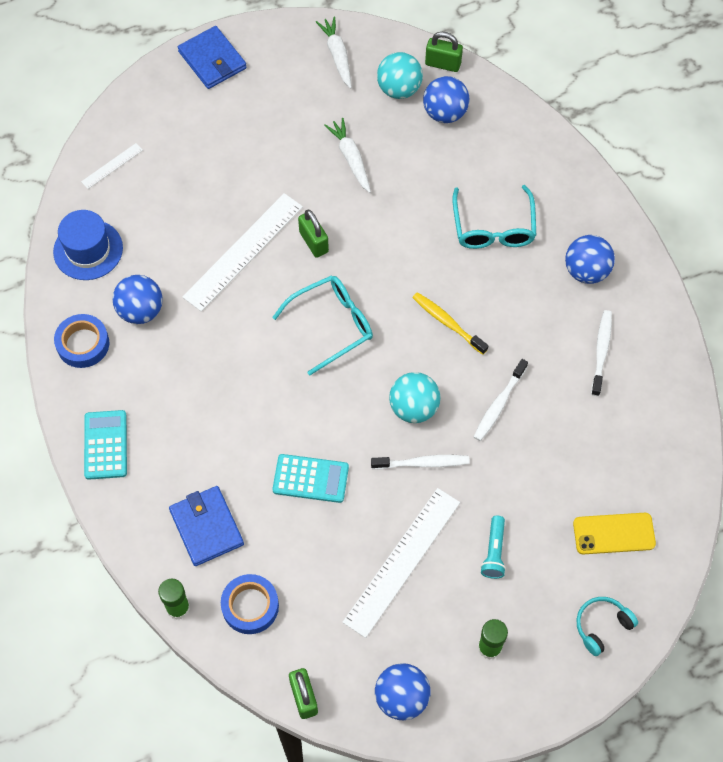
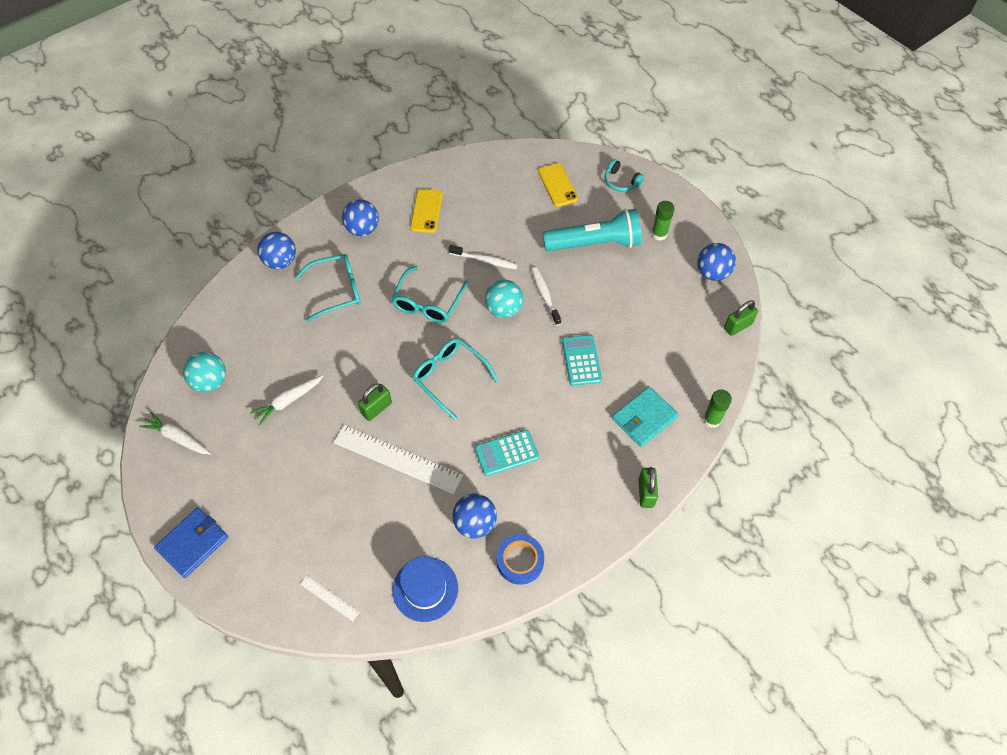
camera: 105 degrees left, 5 degrees down
(106, 445) = (605, 511): turquoise calculator -> turquoise calculator (506, 453)
(206, 527) = (644, 418): blue wallet -> turquoise wallet
(250, 606) = (690, 374): blue tape -> none
(337, 55) = (177, 438): white carrot -> white carrot turned 60 degrees clockwise
(402, 561) = (621, 292): white ruler -> none
(443, 64) = (179, 355): green padlock -> green padlock (646, 493)
(445, 113) = (231, 344): blue ball -> blue ball (280, 261)
(448, 323) = (427, 303): yellow toothbrush -> turquoise glasses
(494, 552) = (594, 243): turquoise flashlight -> turquoise flashlight, size x2.23
(601, 352) = (426, 211): white toothbrush -> yellow phone

